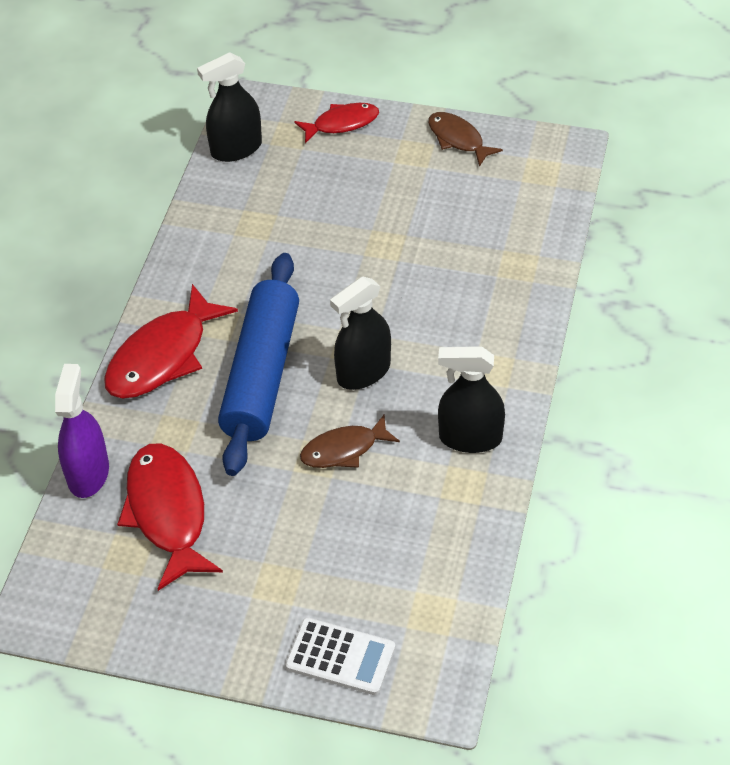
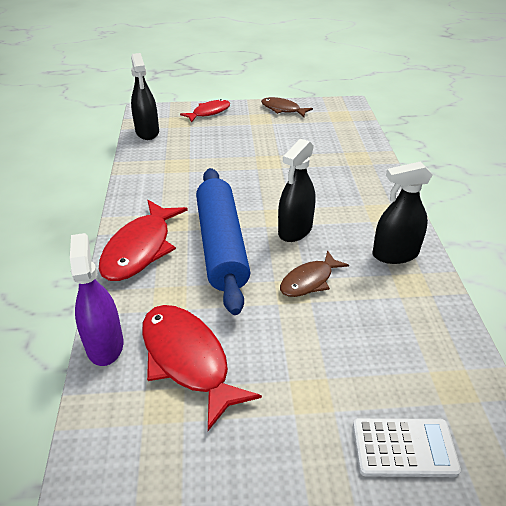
camera: 20 degrees left, 10 degrees down
(236, 149) = (147, 132): black spray bottle -> black spray bottle turned 60 degrees counterclockwise

